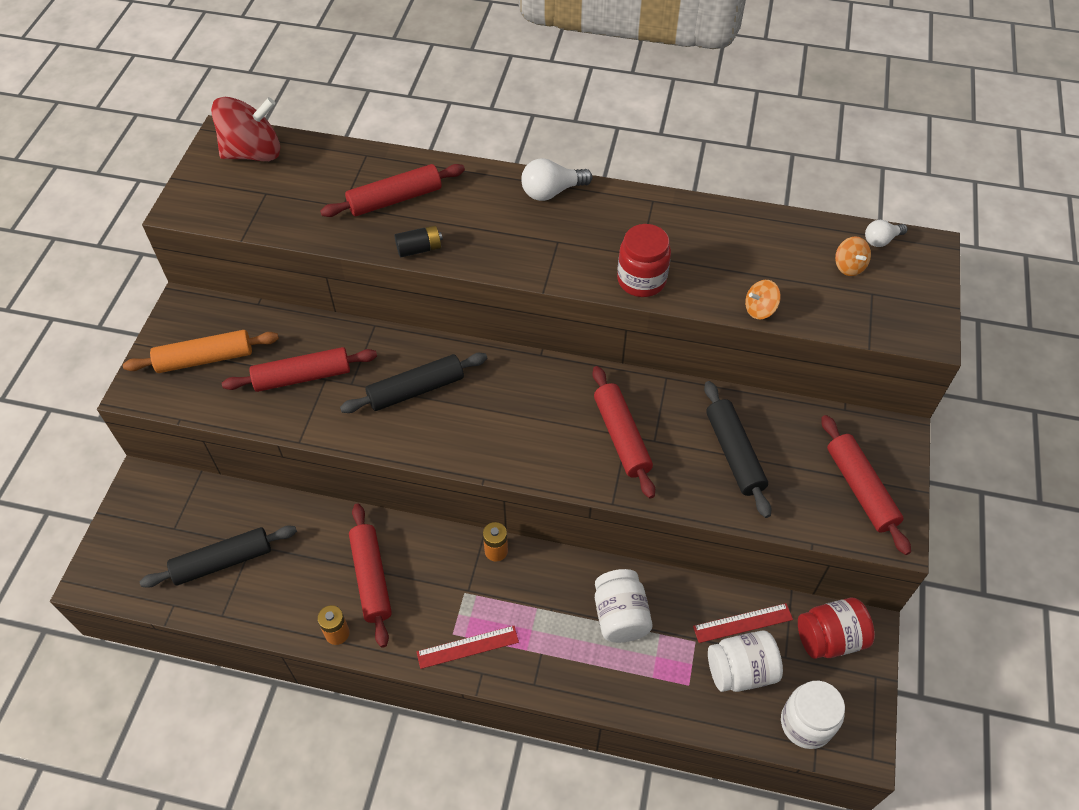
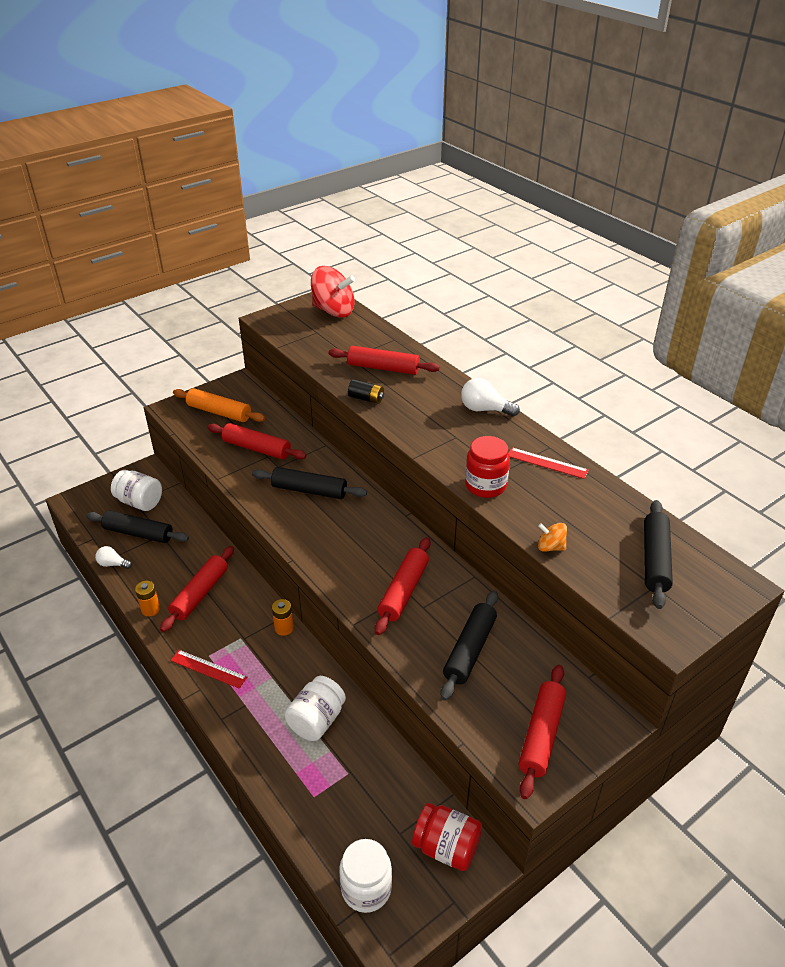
camera: 40 degrees right, 15 degrees down
(740, 671) = (358, 816): white jar -> white jar (140, 502)
(743, 623) = (393, 788): red ruler -> red ruler (547, 463)
(849, 266) = (655, 560): orange spinning top -> black rolling pin
(881, 240) = (704, 558): white light bulb -> white light bulb (113, 564)

